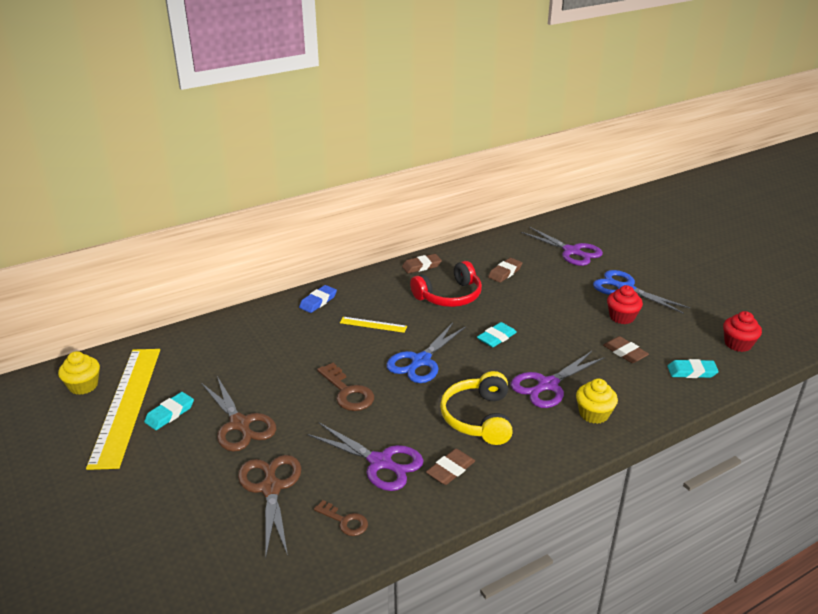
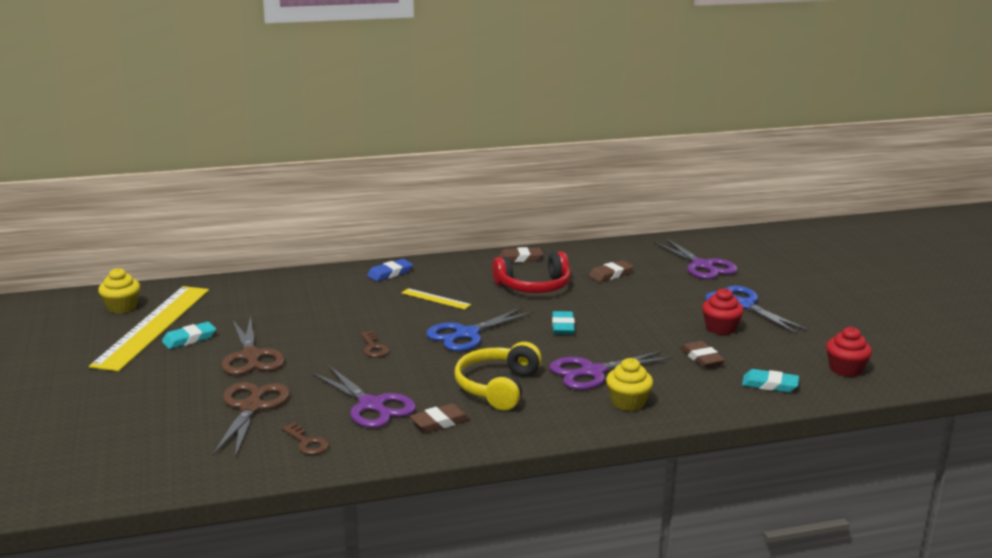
camera: 15 degrees right, 10 degrees down
(347, 392) = (373, 347): brown key -> brown key, size x0.63
(496, 337) = (563, 326): turquoise eraser -> turquoise eraser turned 60 degrees counterclockwise

